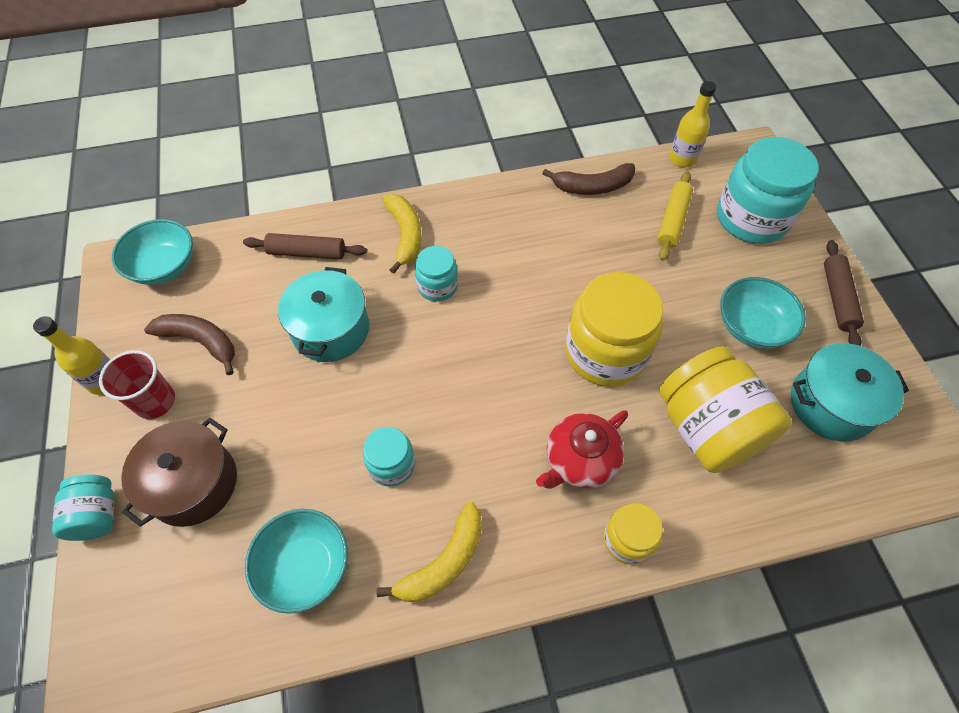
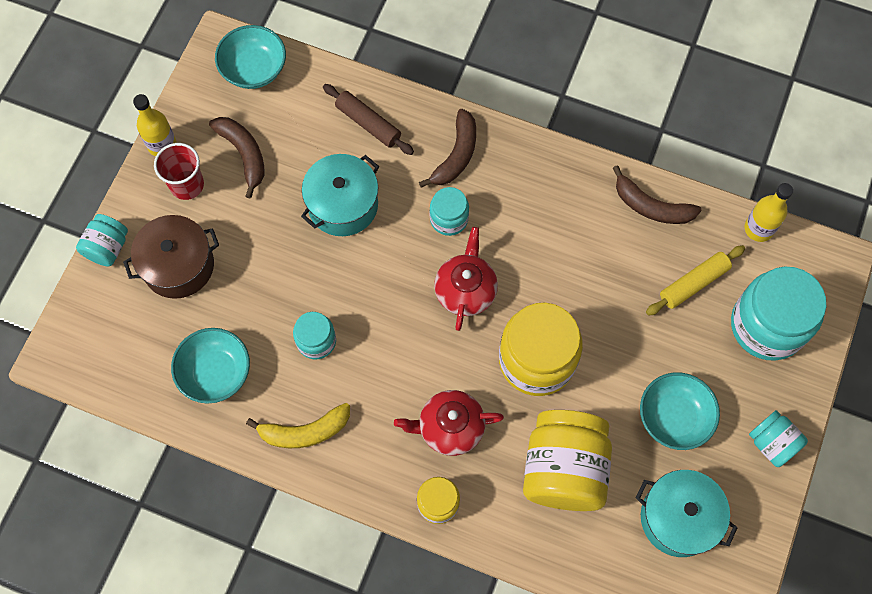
camera: 35 degrees right, 10 degrees up
(405, 235) = (456, 155): yellow banana -> brown banana
(497, 333) = (465, 290): none -> red teapot
(837, 298) = (772, 443): brown rolling pin -> turquoise jar

